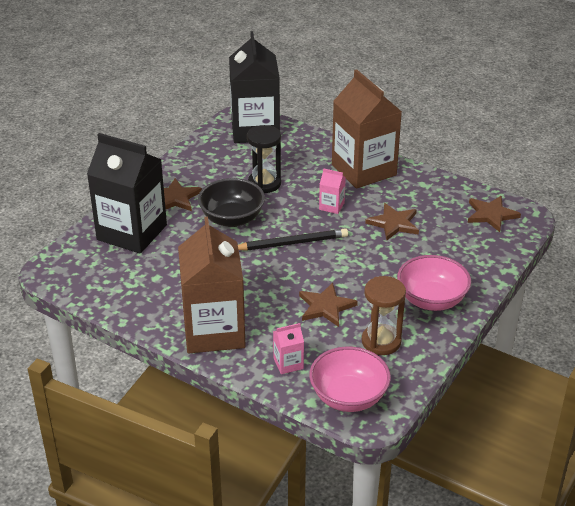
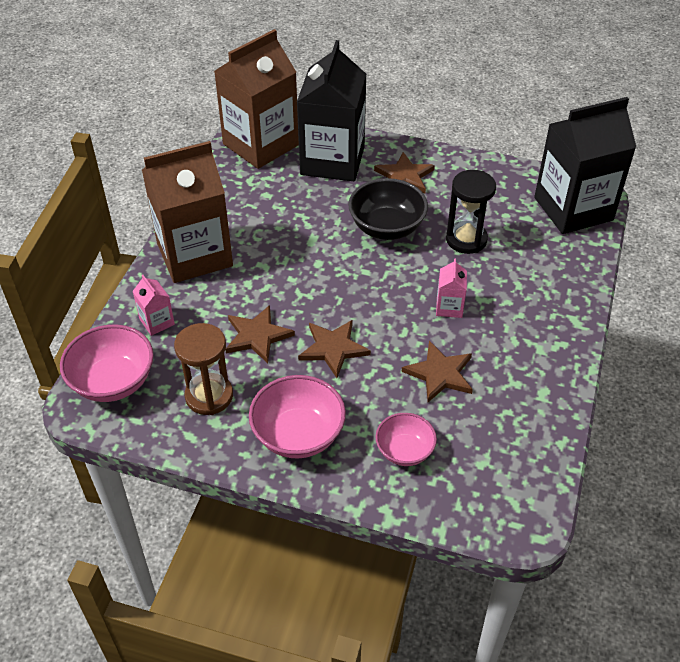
camera: 75 degrees right, 10 degrees up
(292, 243) = (361, 285): black pencil -> none
(363, 170) = (542, 325): brown carton -> brown carton (261, 144)
(457, 252) = (404, 451): none -> pink bowl
(491, 215) = (507, 480): brown star -> brown star (333, 348)

